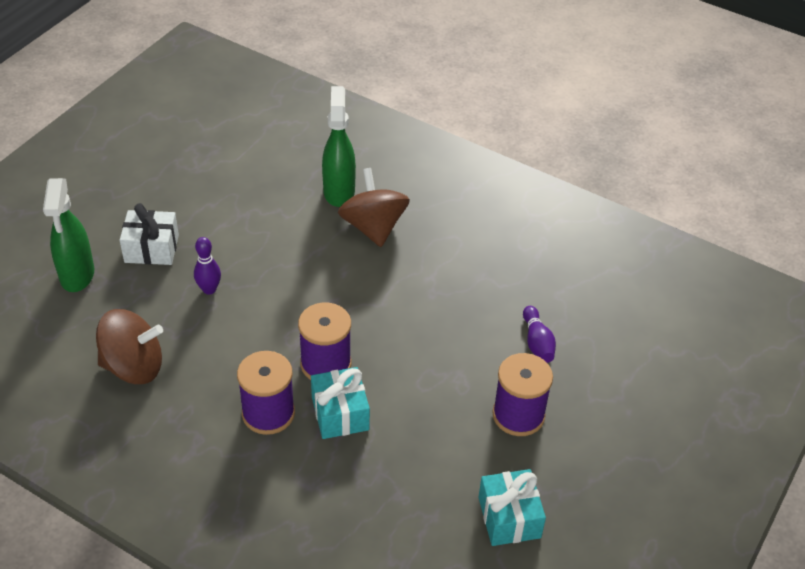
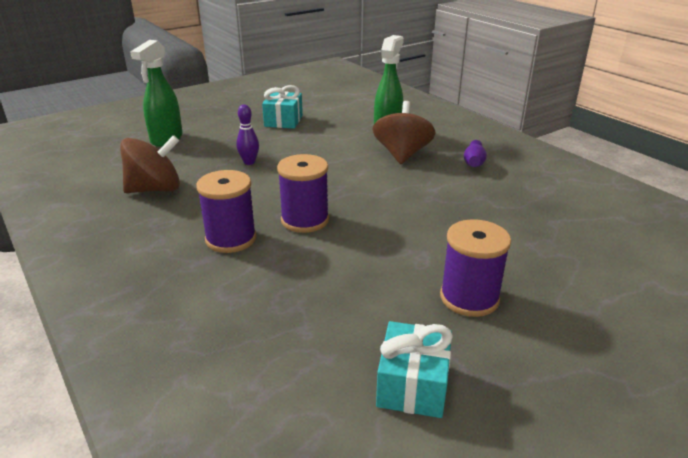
camera: 25 degrees right, 15 degrees down
(133, 366) = (155, 189): brown spinning top -> brown spinning top turned 45 degrees counterclockwise
(151, 248) = (228, 136): white gift -> none
(340, 413) = (292, 254): turquoise gift -> turquoise gift (283, 121)
(537, 342) = (515, 249): purple bowling pin -> purple bowling pin (474, 162)

